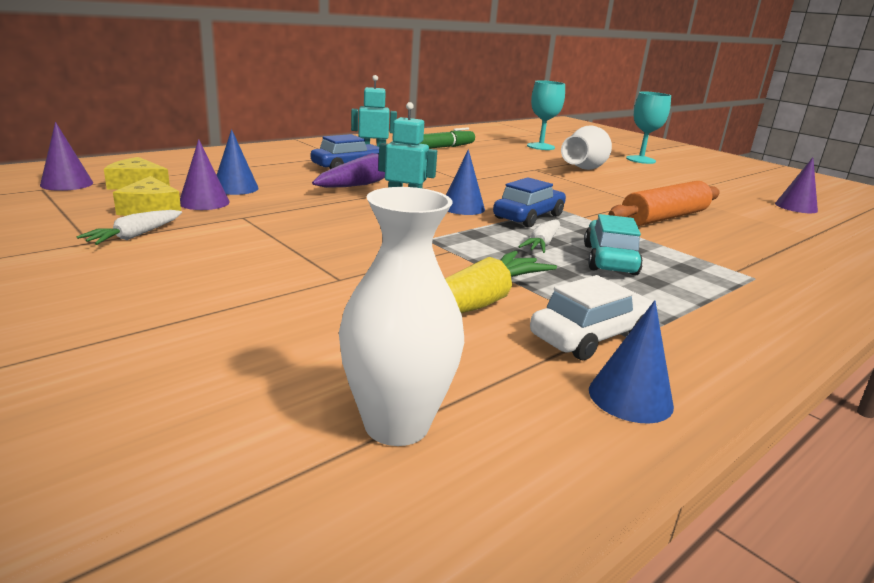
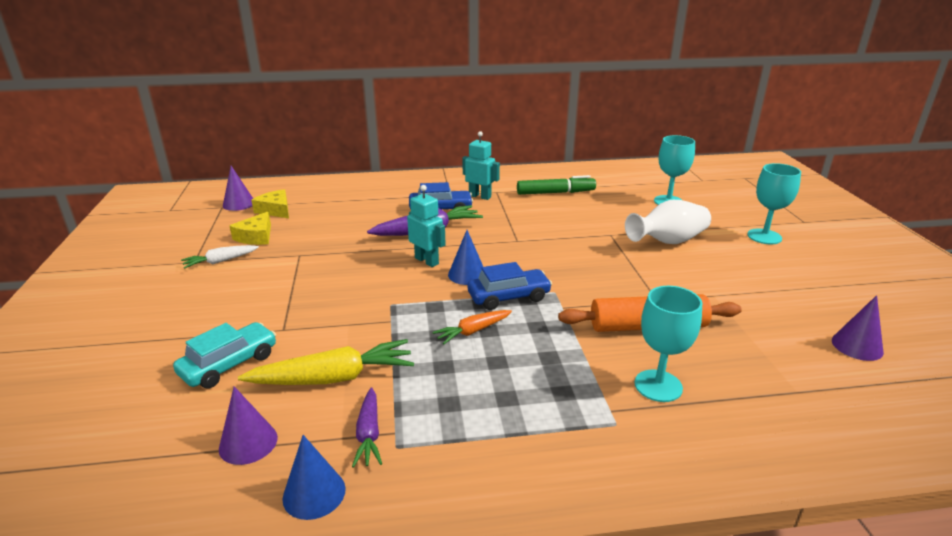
camera: 35 degrees right, 5 degrees up
(204, 202) = (293, 235): purple cone -> purple cone (248, 443)
(235, 188) = (329, 223): blue cone -> none
(396, 425) = (166, 454): white vase -> none
(542, 244) = (473, 331): white carrot -> orange carrot
(591, 336) = (369, 434): white car -> purple carrot
(609, 260) = (504, 364): turquoise car -> turquoise car (229, 364)
(736, 249) = (658, 386): none -> turquoise goblet

